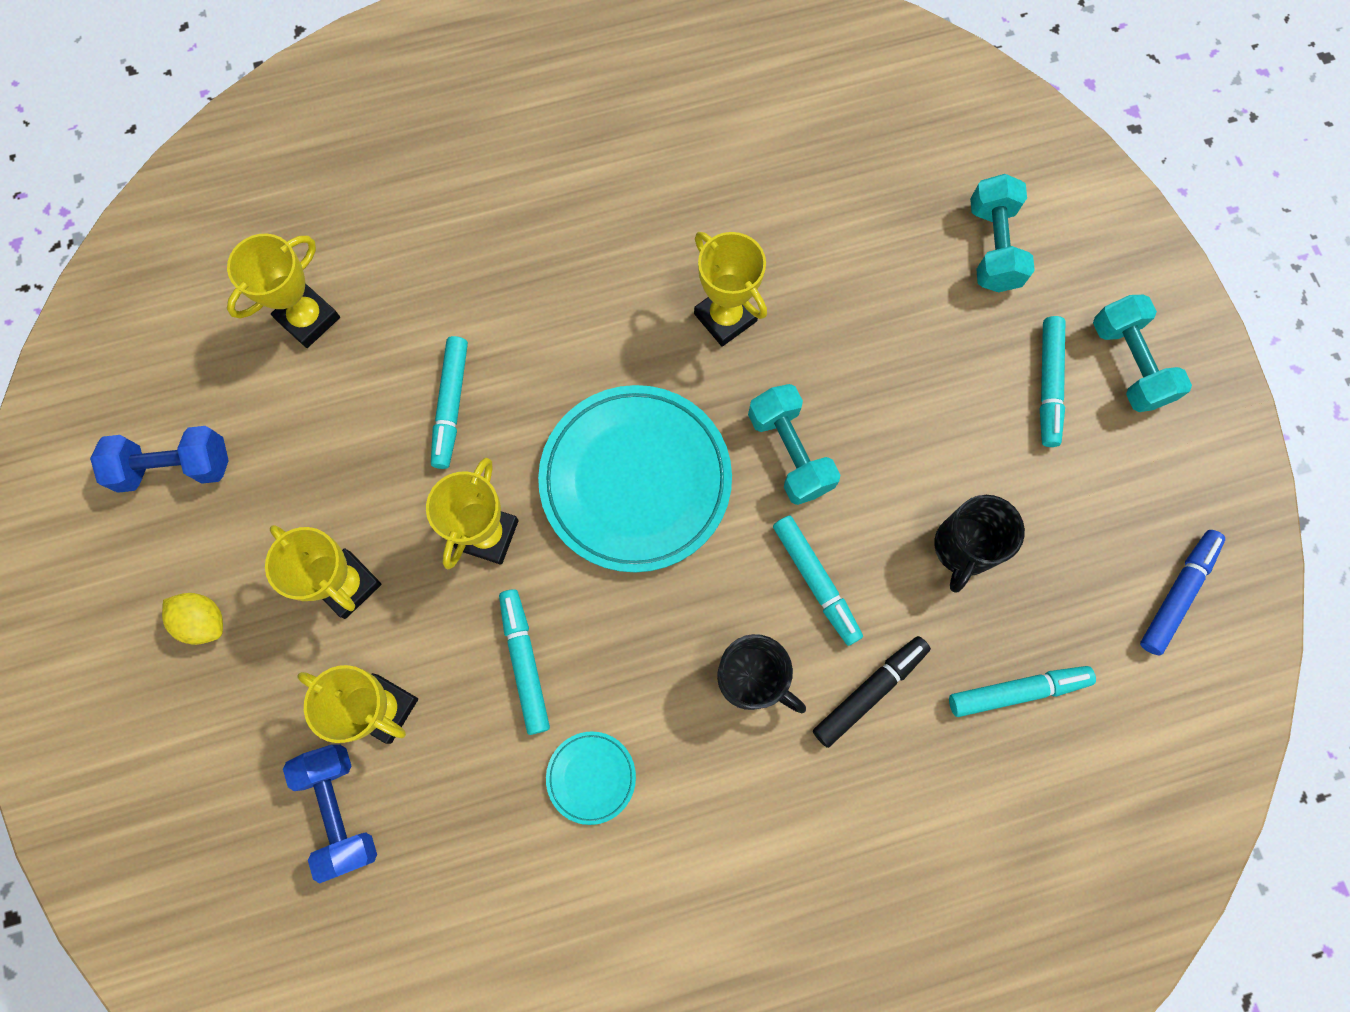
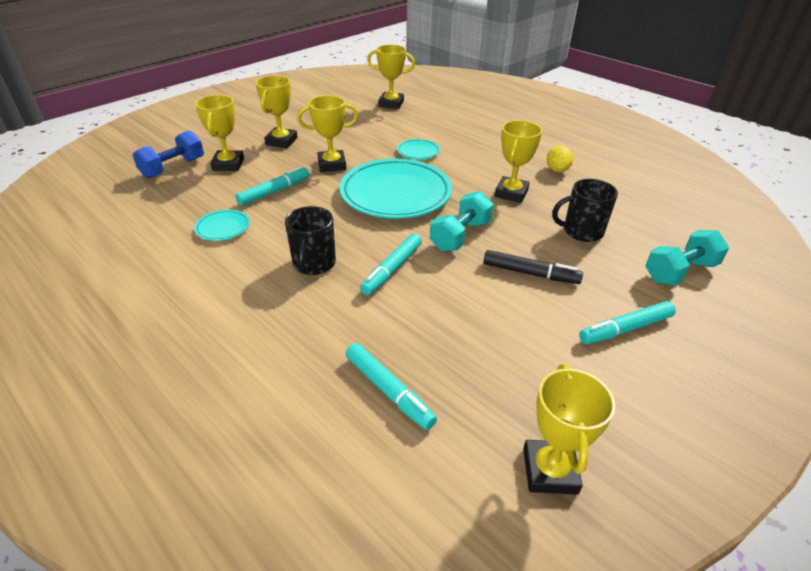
camera: 60 degrees right, 35 degrees down
(175, 467) = (304, 98): blue dumbbell -> none
(204, 621) = (244, 119): yellow lemon -> yellow lemon (557, 170)
(451, 405) = (385, 140): turquoise marker -> none
(525, 376) = (418, 152): none -> turquoise plate
(869, 691) = (337, 314): black marker -> black marker (530, 273)
(963, 547) = (470, 326): black mug -> black mug (581, 231)
(1128, 364) = (693, 367): turquoise dumbbell -> none
(1177, 593) = (549, 471): blue marker -> yellow trophy

